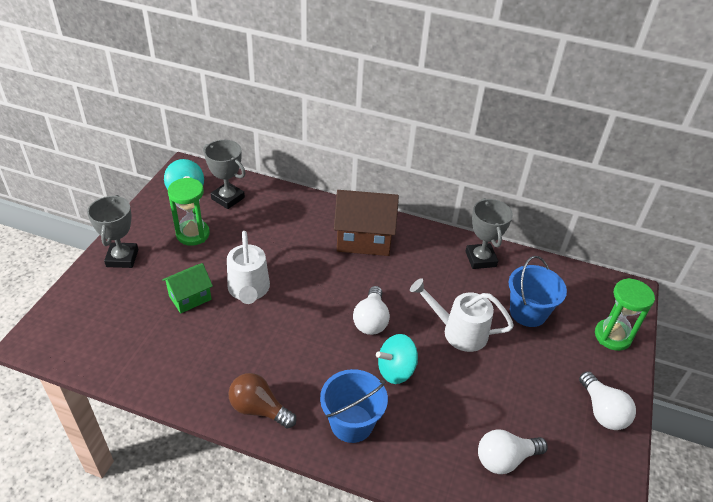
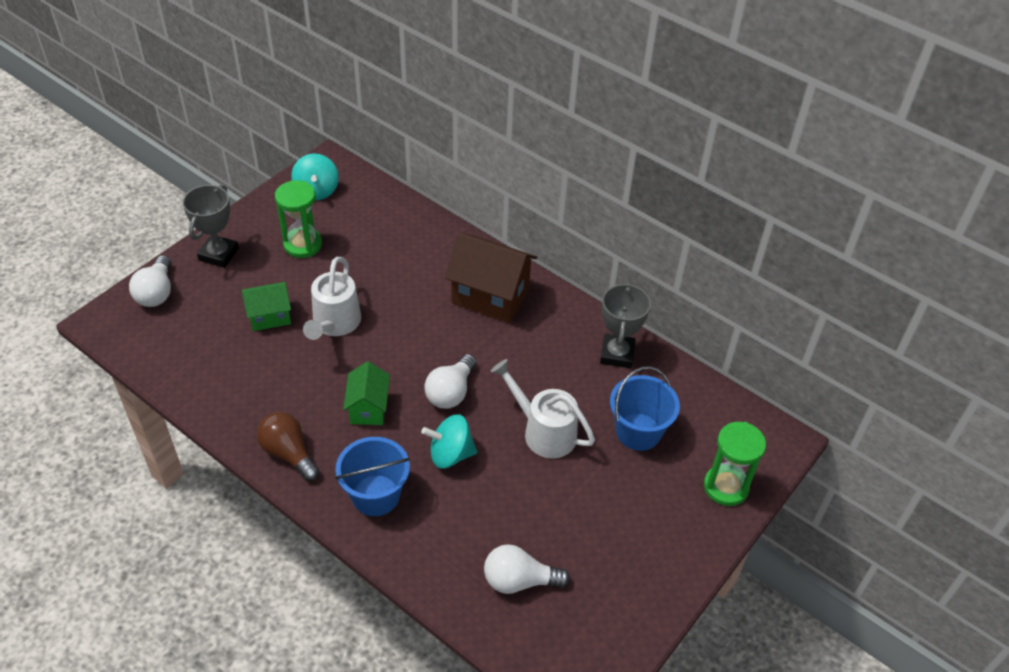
camera: 20 degrees right, 5 degrees up
(228, 198) = (359, 210): grey trophy -> none
(310, 351) = (368, 408): none -> green house
(602, 411) = (660, 565): white light bulb -> white light bulb (156, 292)

